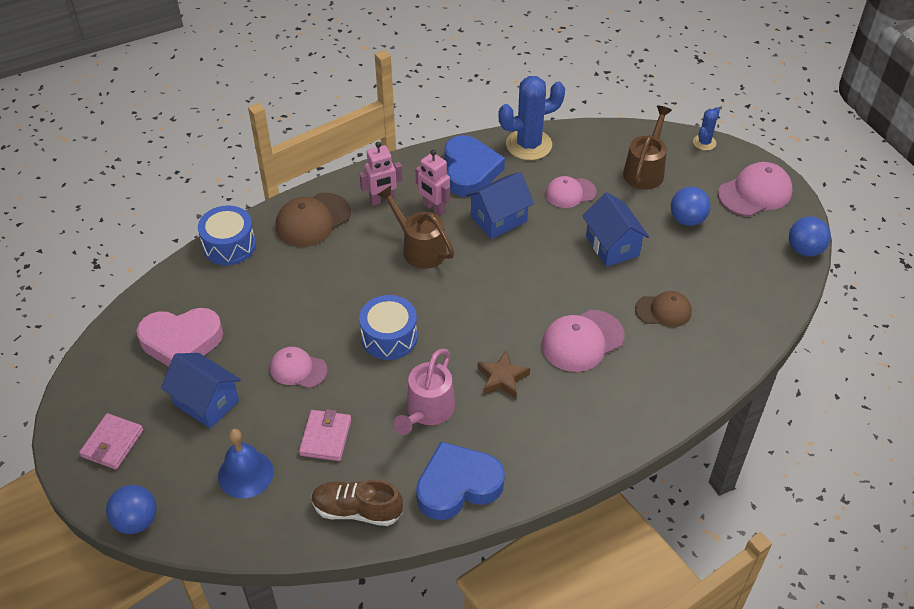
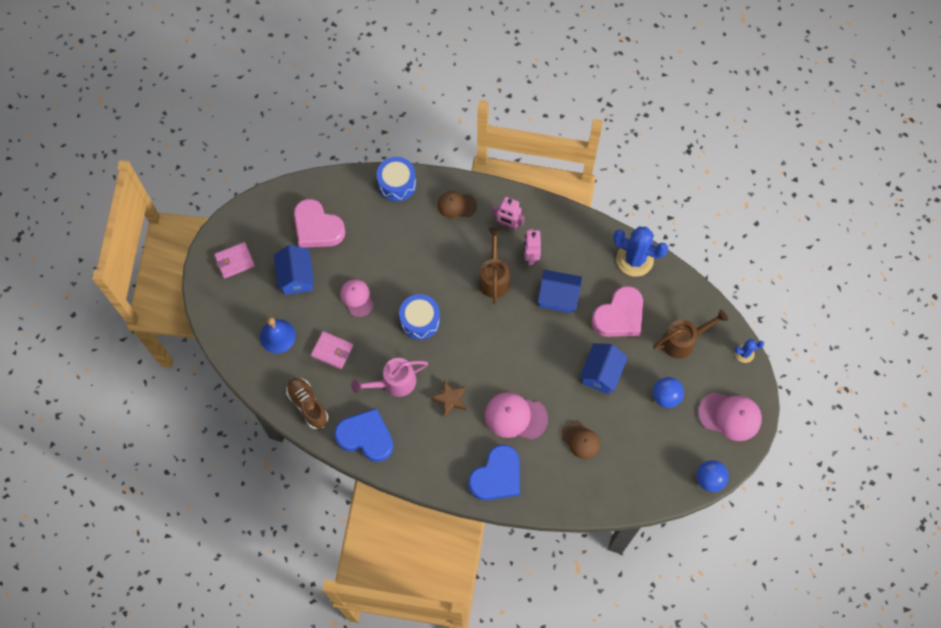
camera: 45 degrees right, 20 degrees up
(136, 521) = (209, 316): blue ball -> none
(312, 220) = (456, 205): brown cap -> brown cap, size x0.66
(326, 437) = (332, 351): pink wallet -> pink wallet turned 60 degrees clockwise
(470, 171) = (579, 248): blue heart -> blue heart (497, 476)
(570, 193) = (619, 316): pink cap -> pink heart

